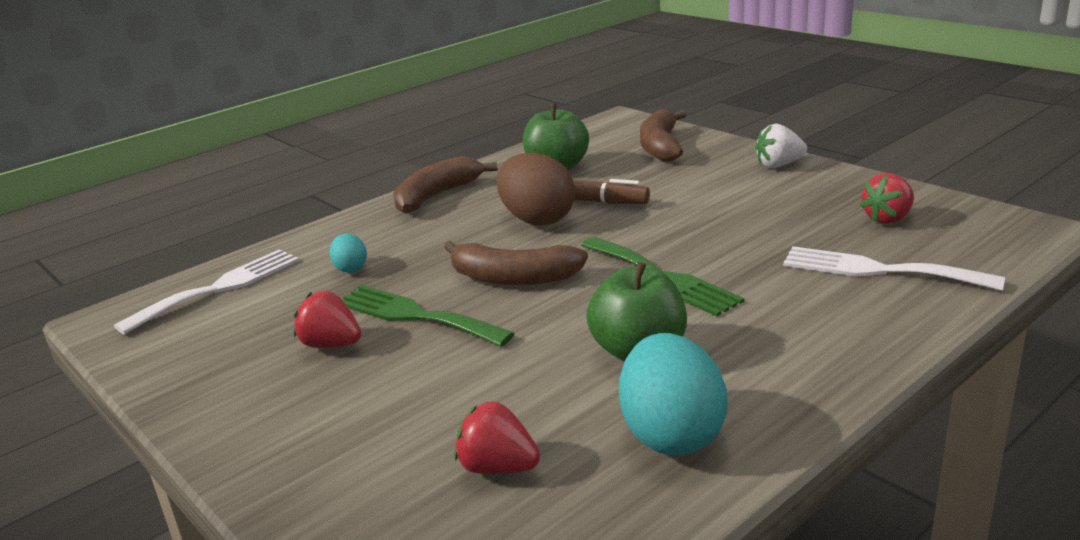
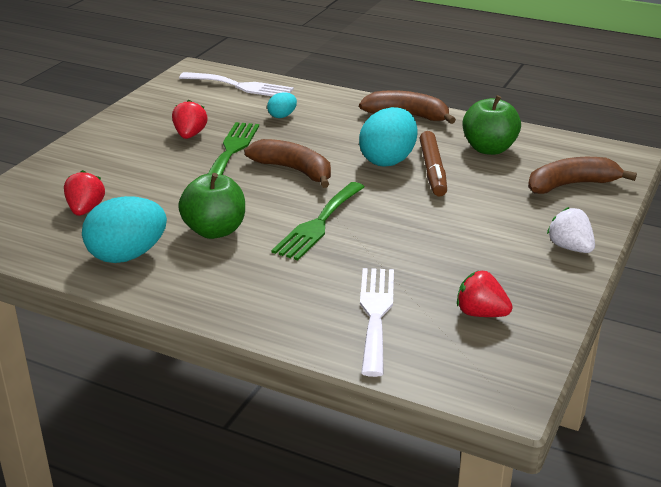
camera: 65 degrees right, 5 degrees up
(513, 278) = (294, 170): brown banana -> brown banana turned 135 degrees clockwise
(537, 219) = (388, 160): brown egg -> turquoise egg

